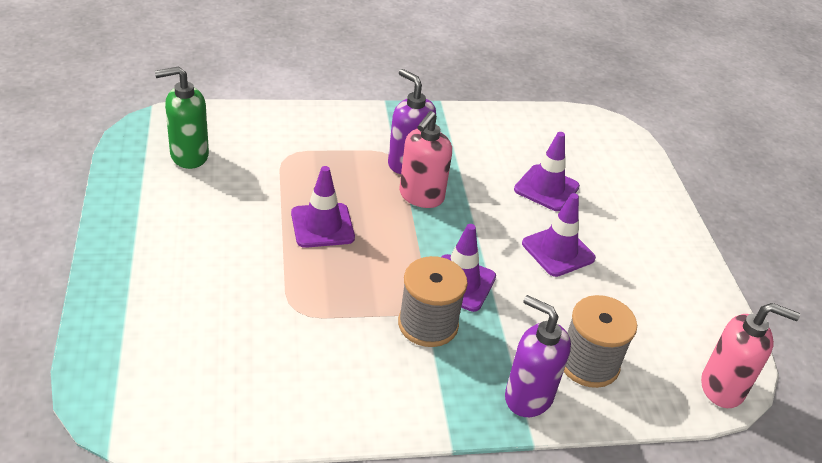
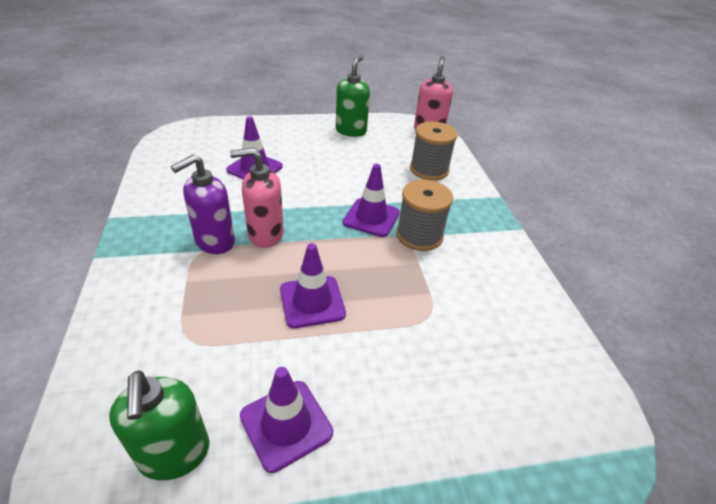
camera: 90 degrees left, 0 degrees up
(421, 196) = (265, 235): pink soap dispenser -> pink soap dispenser turned 150 degrees clockwise
(528, 396) = (466, 195): purple soap dispenser -> none
(558, 251) = (327, 170): purple traffic cone -> purple traffic cone (286, 424)
(677, 284) = (351, 131): none -> green soap dispenser

